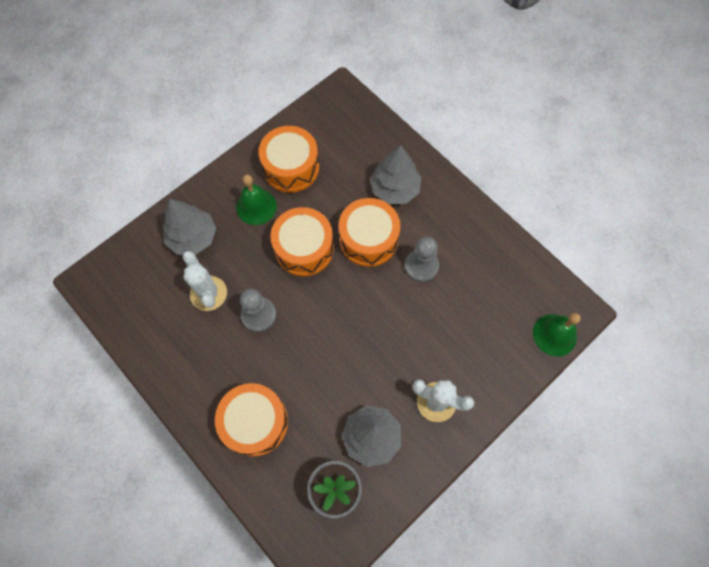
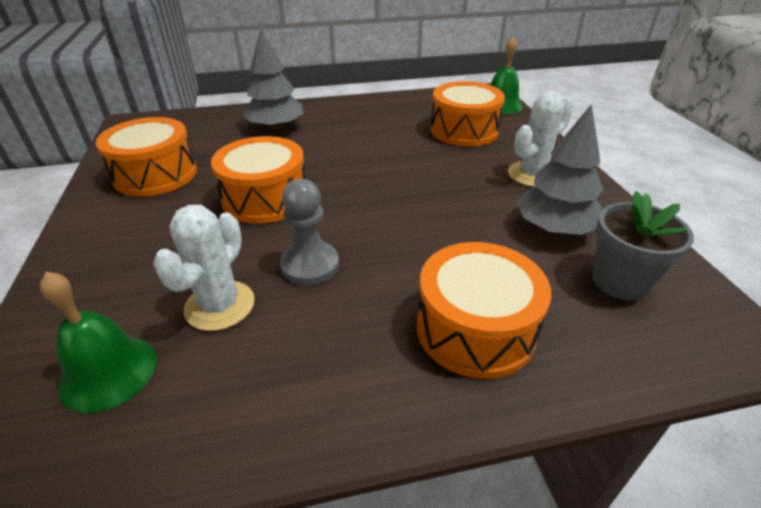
camera: 60 degrees left, 30 degrees down
(193, 237) = (113, 290): grey tree -> none
(208, 293) = (220, 305): white cactus -> white cactus turned 75 degrees counterclockwise
(256, 206) = (161, 215): green bell -> green bell (108, 372)
(368, 239) = (309, 156): orange drum -> orange drum (464, 130)
(421, 266) = (373, 139): grey pawn -> none

